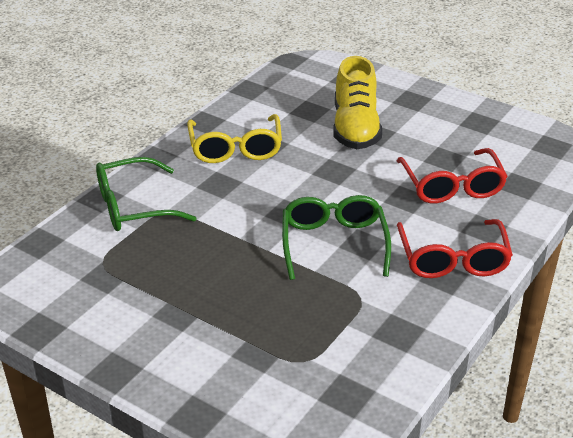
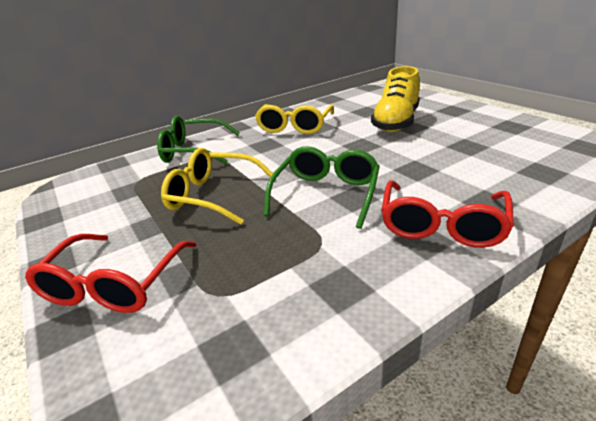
camera: 25 degrees right, 5 degrees down
(215, 265) = (213, 195): none -> yellow glasses
(451, 186) = (466, 165): red glasses -> red glasses (115, 283)

